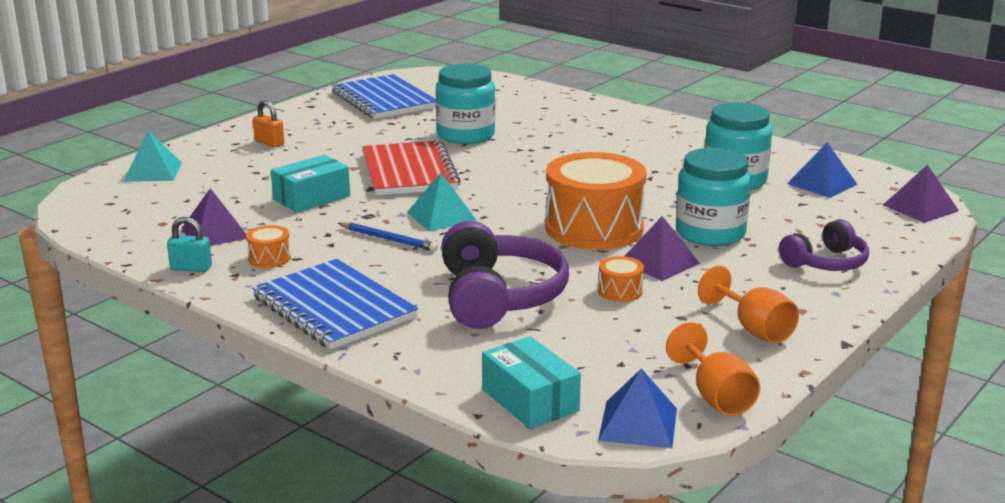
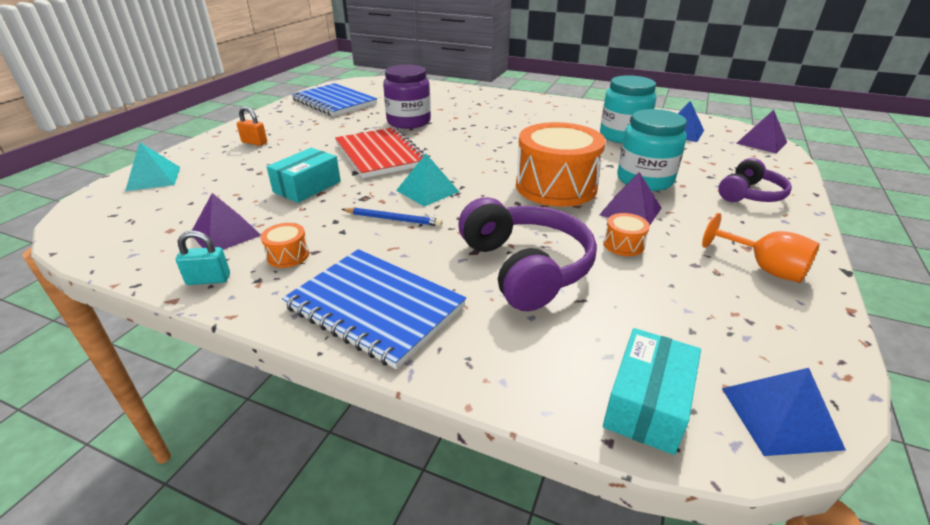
camera: 15 degrees left, 10 degrees up
(466, 135) = (408, 122): turquoise jar -> purple jar
(530, 400) = (647, 403): turquoise box -> turquoise box turned 75 degrees clockwise
(716, 396) = (812, 358): orange goblet -> none

